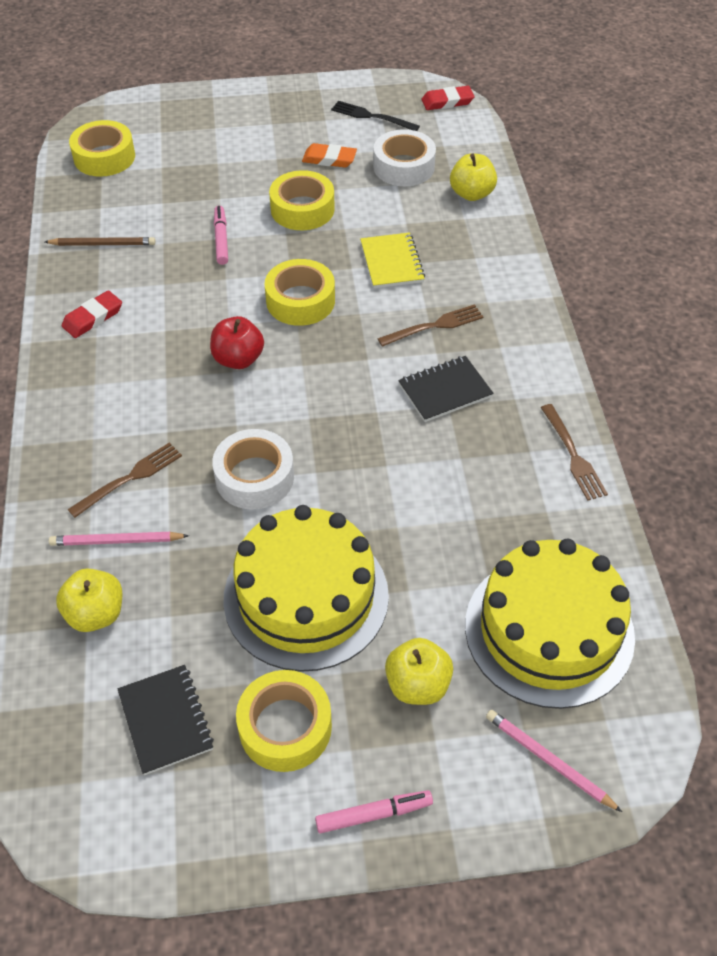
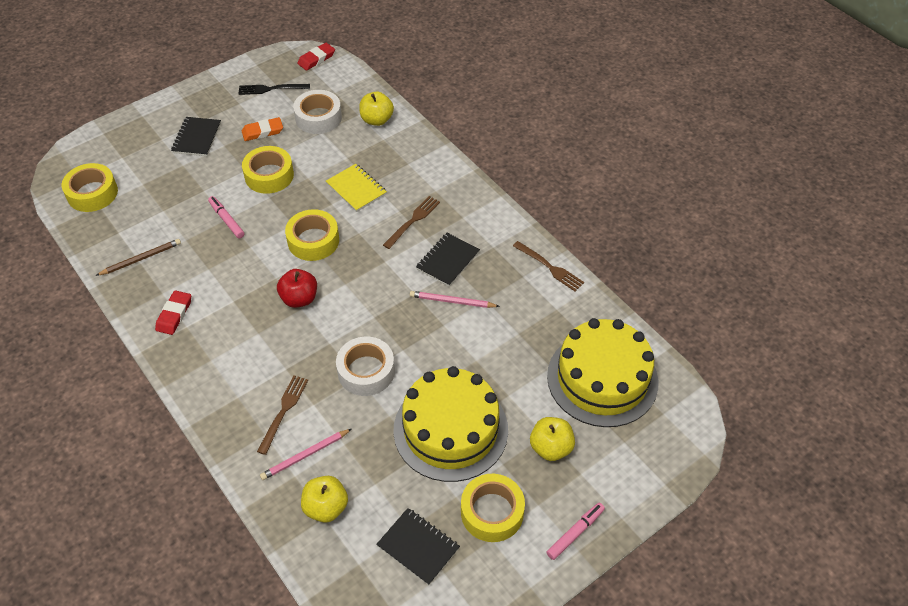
camera: 30 degrees left, 0 degrees up
(252, 140) = (197, 138): none -> black notebook
(548, 761) = (648, 452): pink pencil -> pink pencil (452, 301)

